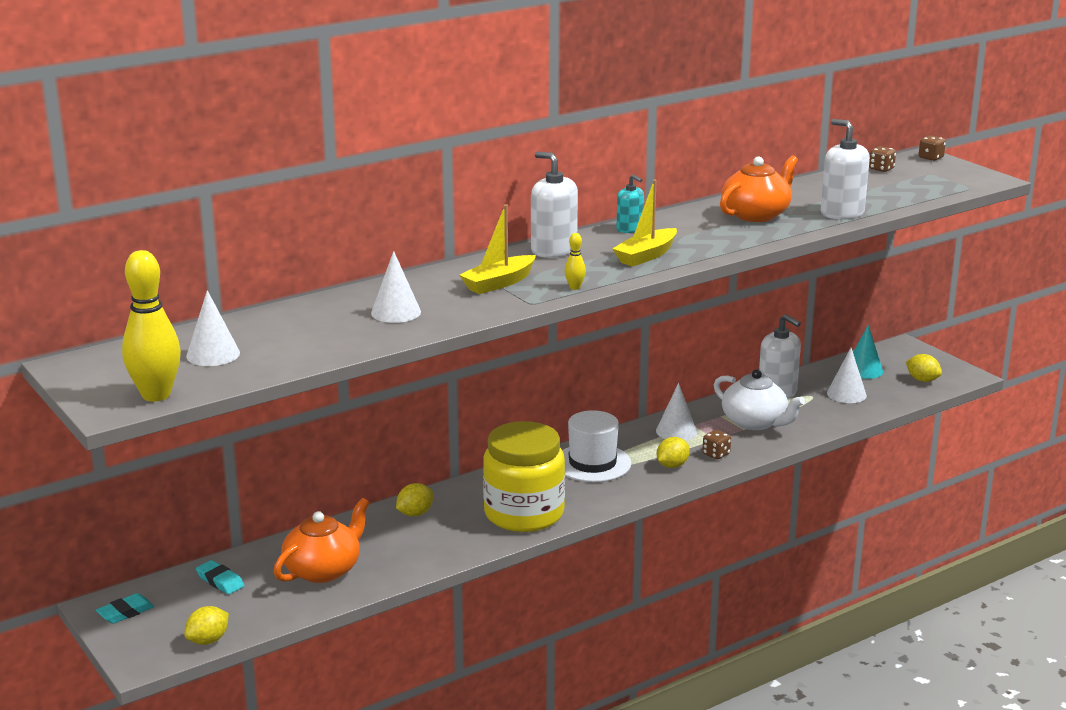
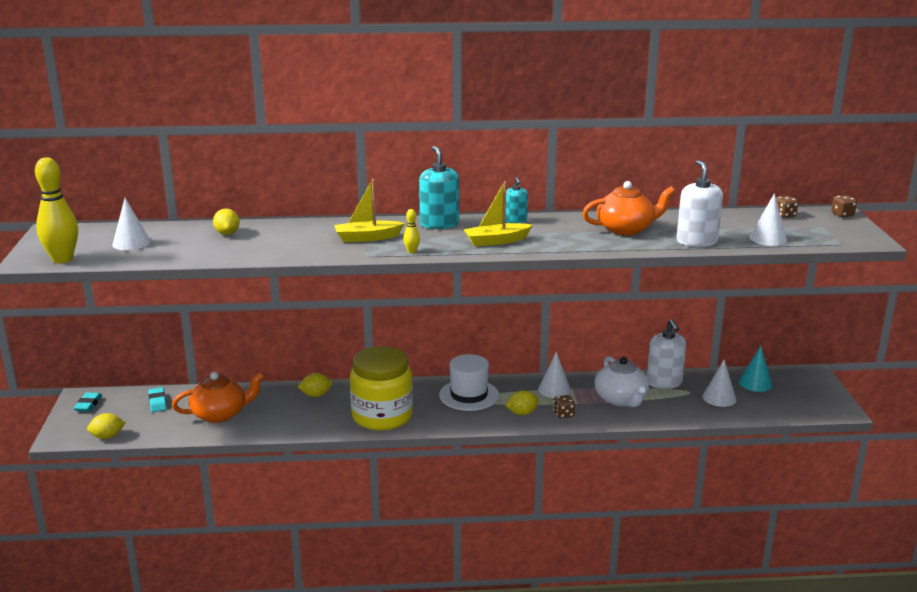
camera: 30 degrees right, 0 degrees up
(125, 612) = (88, 404): turquoise eraser -> turquoise eraser turned 75 degrees counterclockwise
(396, 312) = (274, 242): white cone -> white cone (768, 238)
(553, 250) = (439, 224): white soap dispenser -> turquoise soap dispenser
(922, 380) = (797, 404): yellow lemon -> yellow lemon (227, 233)

